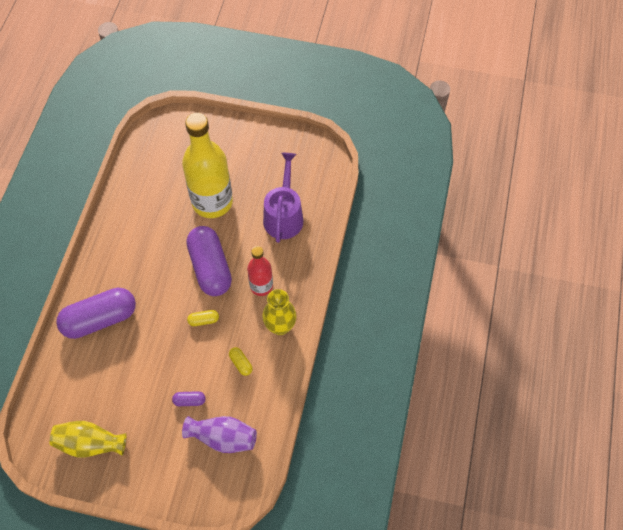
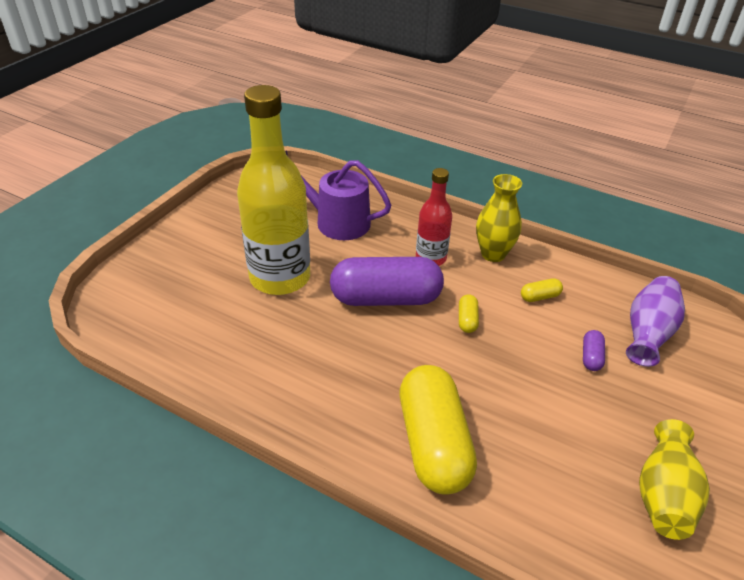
camera: 75 degrees left, 20 degrees down
(100, 319) = (433, 443): purple capsule -> yellow capsule

